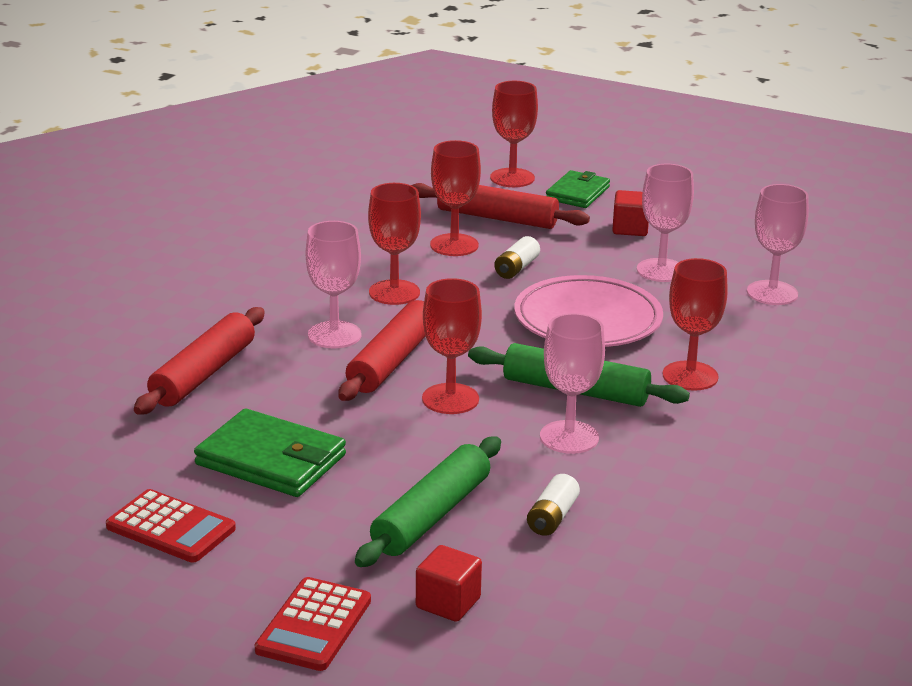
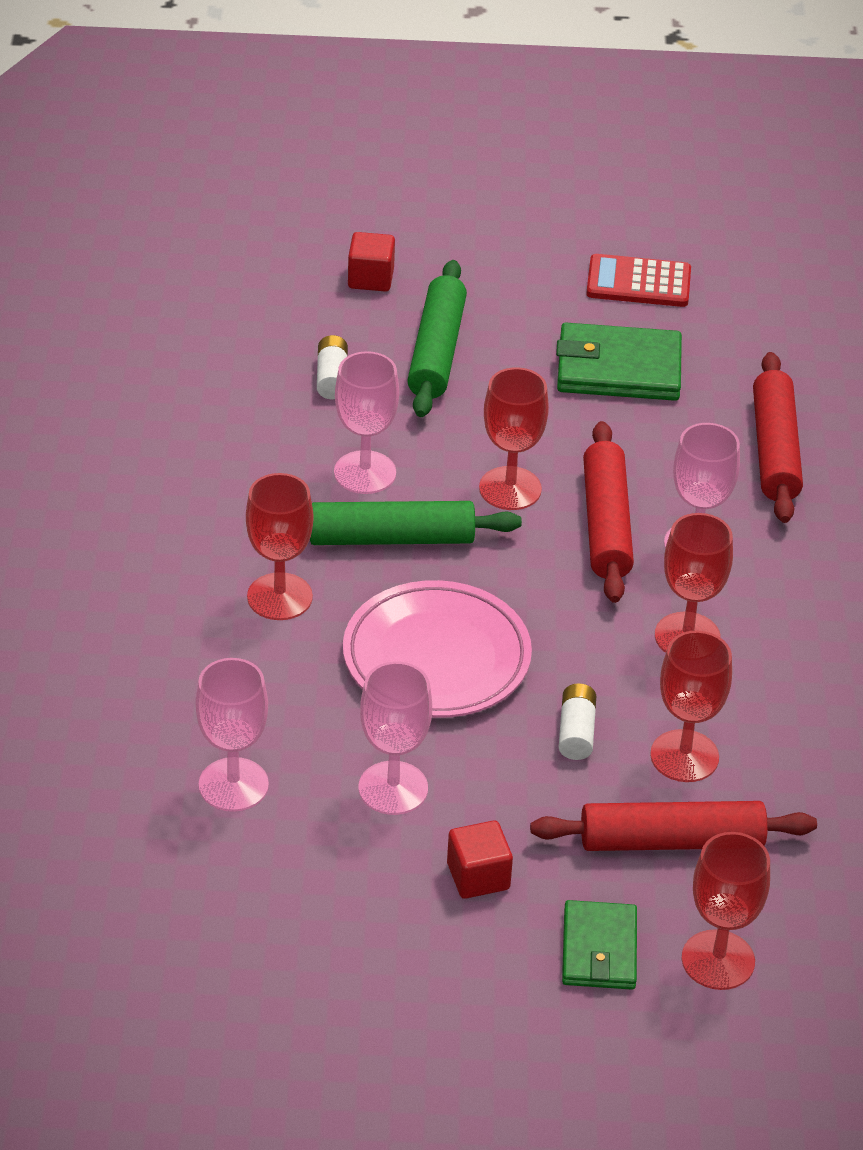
camera: 155 degrees right, 15 degrees up
(314, 625) = (458, 236): red calculator -> none

